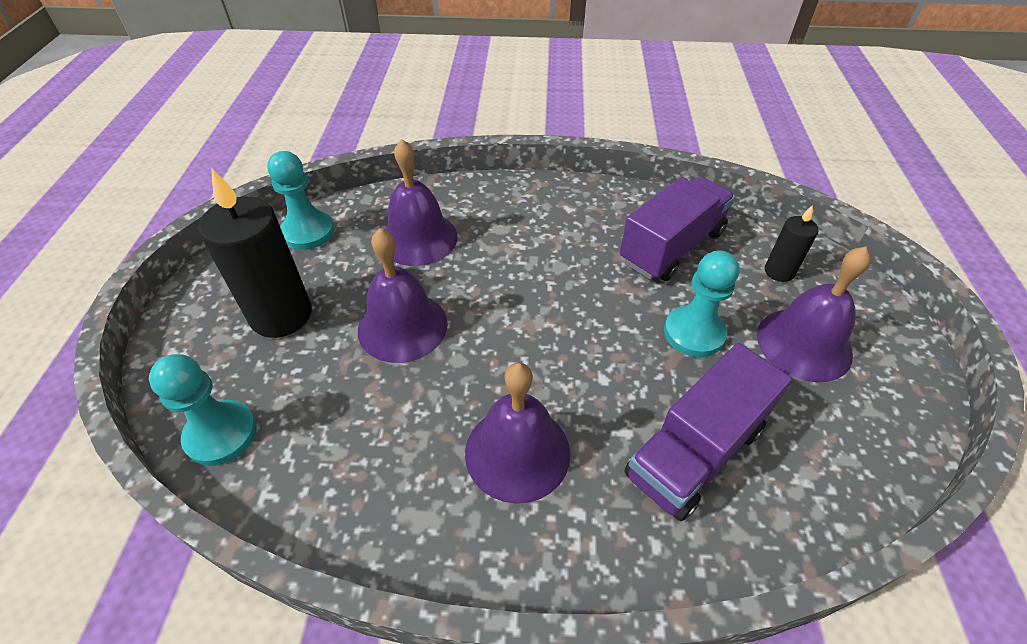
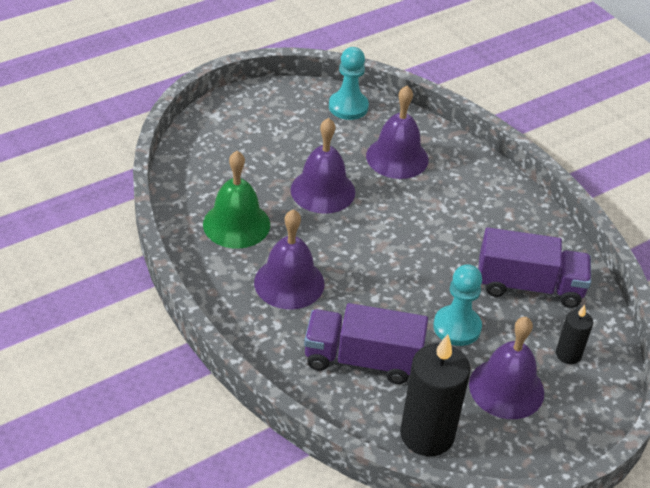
camera: 50 degrees right, 5 degrees down
(221, 434) = (192, 164): turquoise pawn -> none
(281, 315) = (279, 137): black candle -> black candle (427, 434)
(371, 449) = (236, 224): none -> green bell

